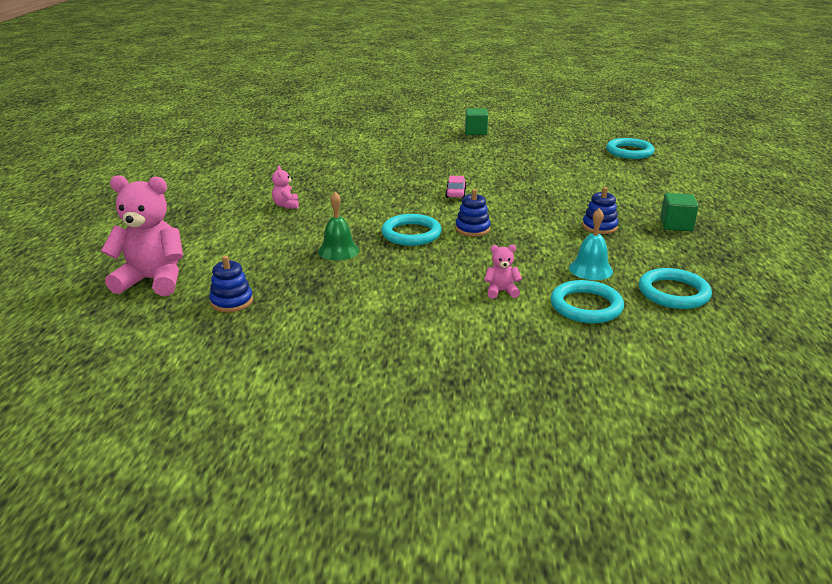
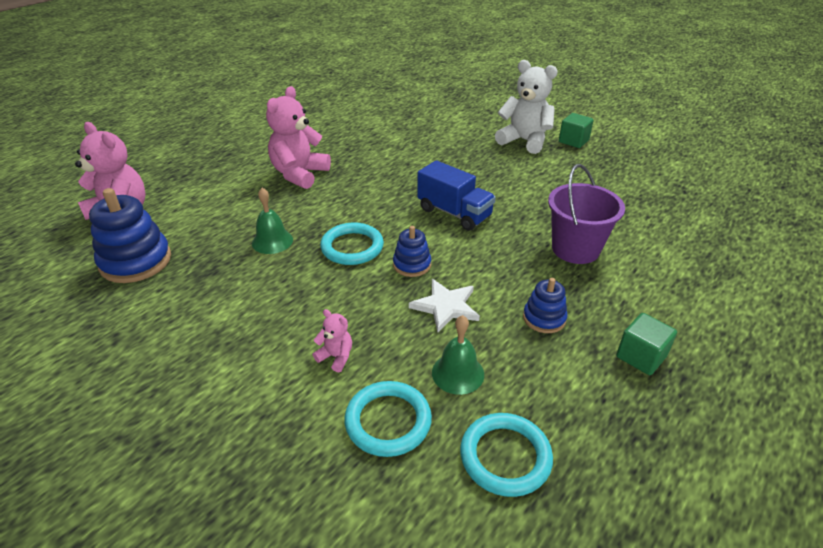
camera: 35 degrees right, 10 degrees up
(231, 302) = (136, 261): blue stacking toy -> blue stacking toy, size x1.80
(286, 205) = (299, 174): pink teddy bear -> pink teddy bear, size x2.20
(440, 140) = (524, 141): none -> white teddy bear
(456, 193) = (454, 213): pink car -> blue truck
(531, 242) = (446, 306): none -> white star
(566, 188) = (575, 249): none -> purple bucket
(590, 269) = (458, 373): turquoise bell -> green bell
(629, 152) = (721, 224): turquoise ring -> none

